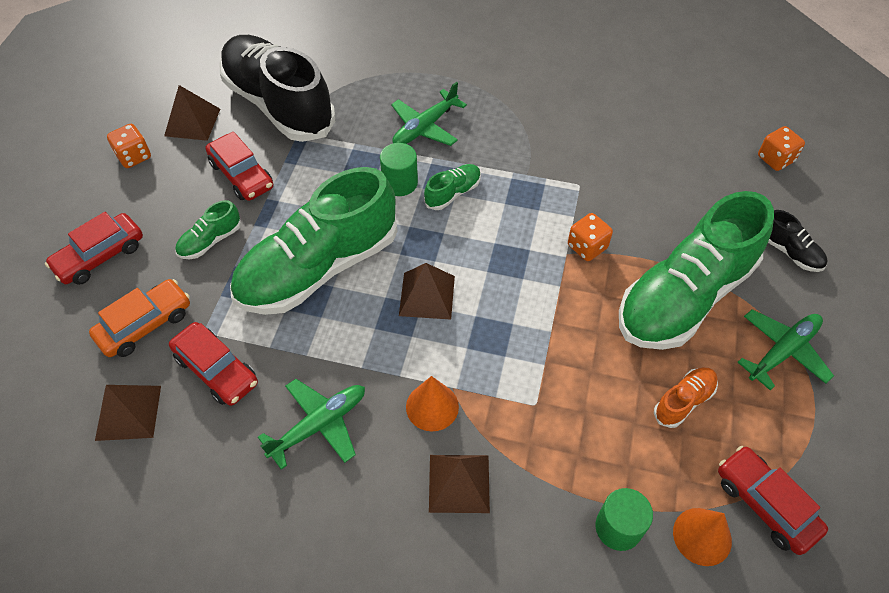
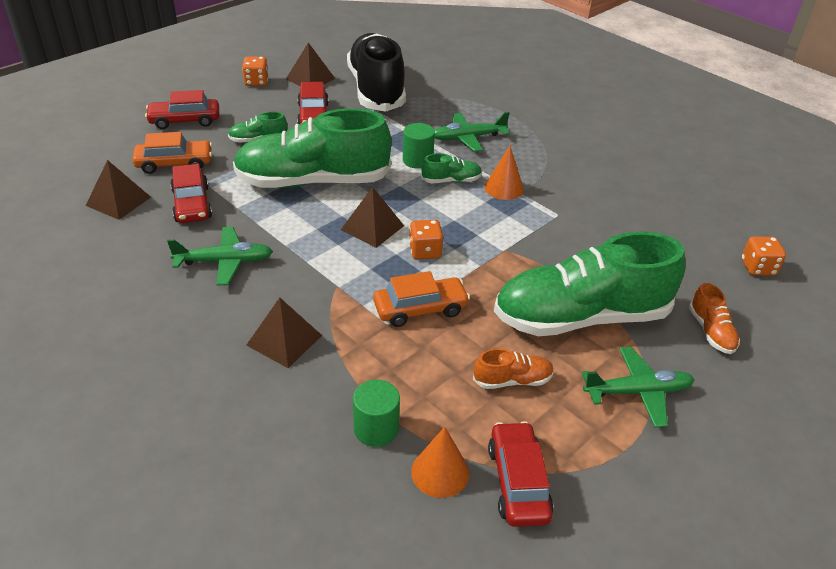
camera: 30 degrees right, 15 degrees down
(432, 406) = (311, 289): orange cone -> orange cone (504, 188)
(549, 369) = (420, 309): none -> orange car
(587, 247) = (526, 252): orange dice -> orange dice (425, 251)
(789, 252) = (711, 331): black shoe -> orange shoe

